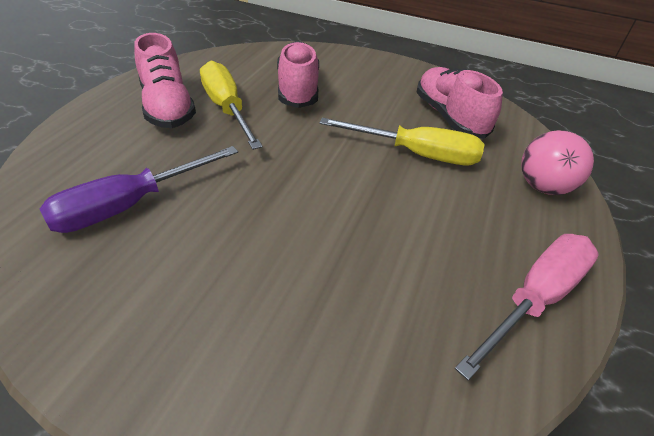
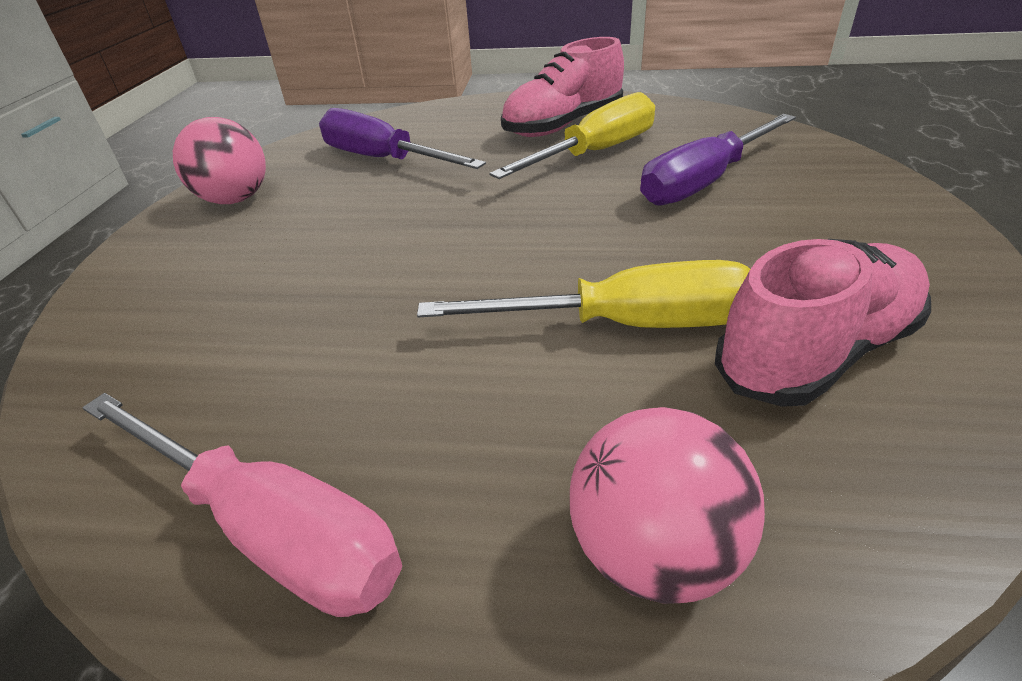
camera: 80 degrees right, 5 degrees down
(118, 322) = (235, 199): none -> pink ball
(298, 89) = (704, 181): pink shoe -> purple screwdriver
(416, 154) = (625, 325): yellow screwdriver -> yellow screwdriver turned 90 degrees counterclockwise

